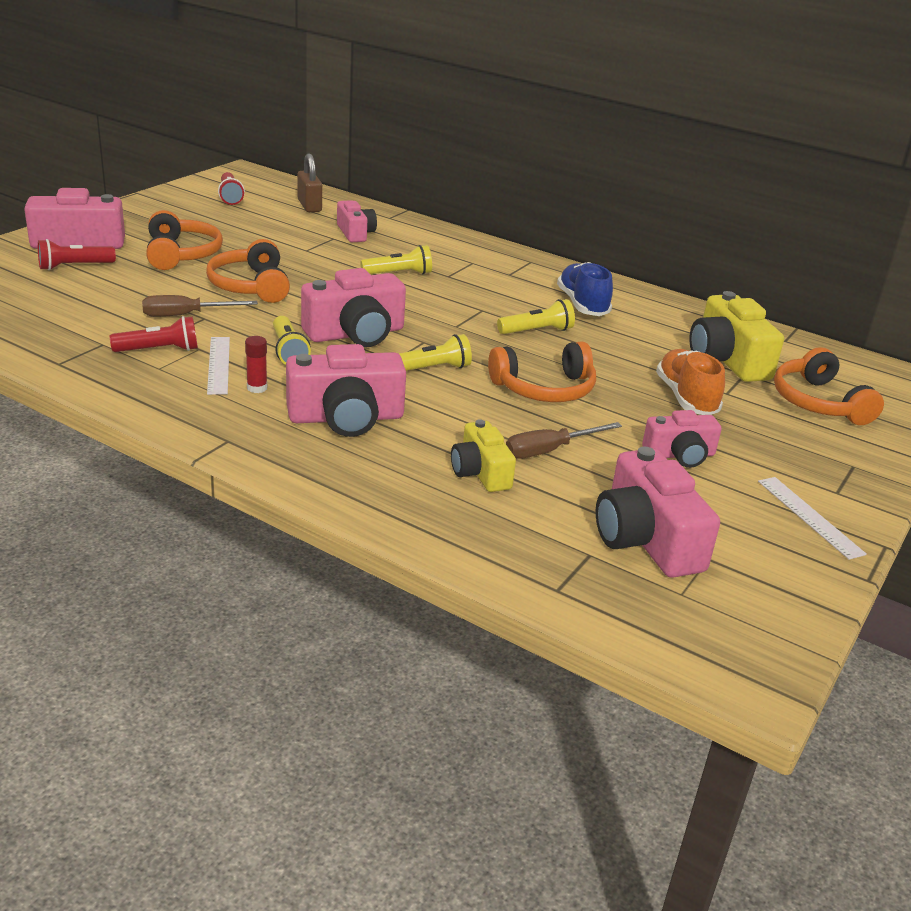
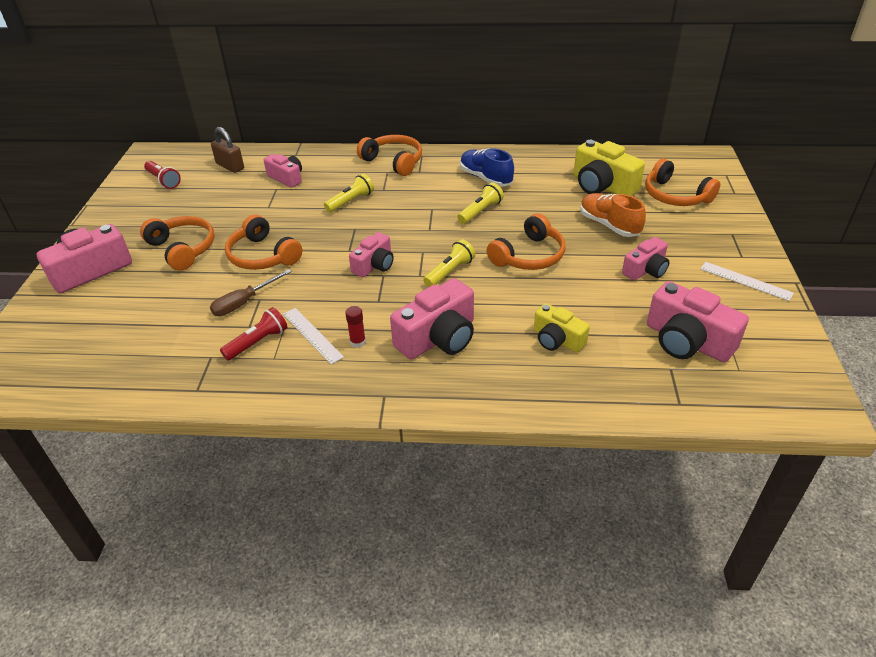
camera: 25 degrees left, 10 degrees up
(74, 266) = (112, 296): red flashlight -> none
(288, 351) = (346, 301): yellow flashlight -> none
(356, 334) = (374, 265): pink camera -> pink camera, size x0.62
(491, 256) = (393, 161): none -> orange headphones
(549, 450) = (577, 302): brown screwdriver -> none

